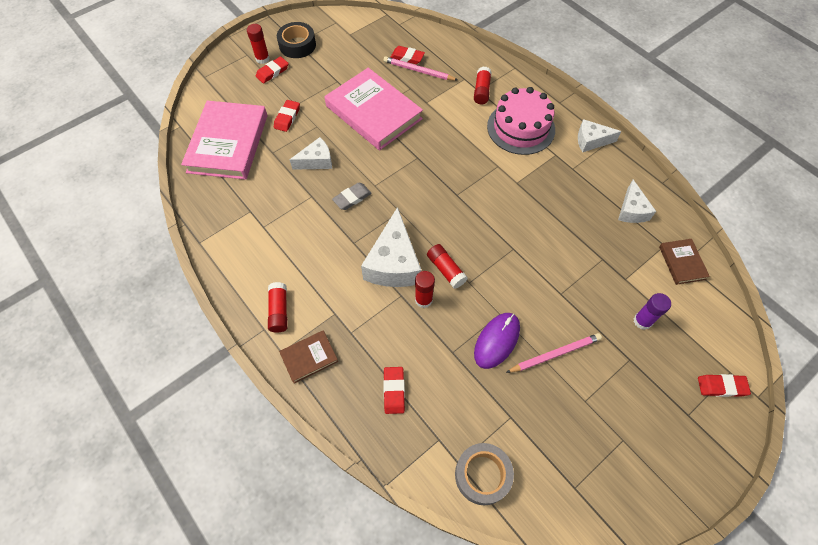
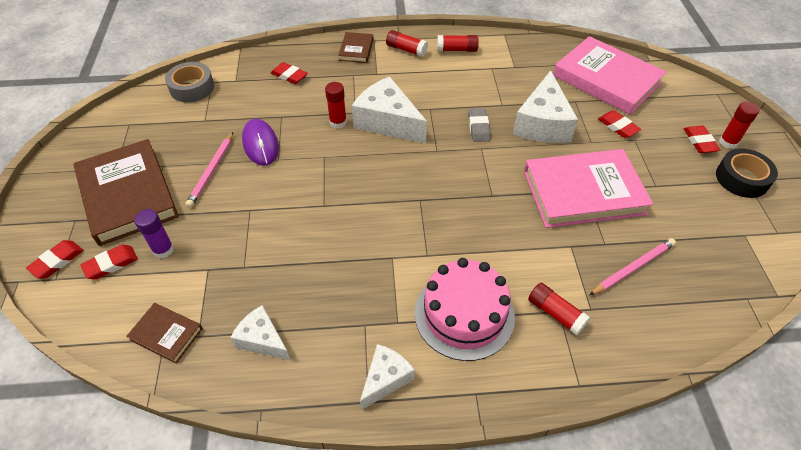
camera: 125 degrees right, 10 degrees down
(316, 161) = (542, 123): white cheese -> white cheese, size x1.71
(407, 57) = (667, 270): red eraser -> red eraser (111, 264)
(446, 270) = (349, 149): red glue stick -> red glue stick (457, 50)
(633, 397) = (128, 195): none -> brown book

